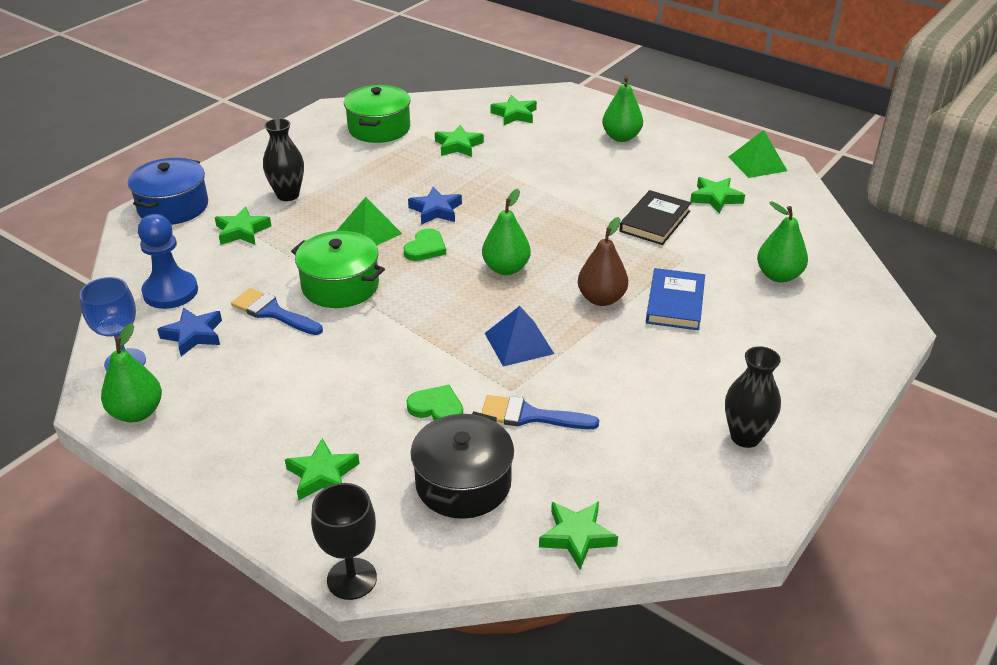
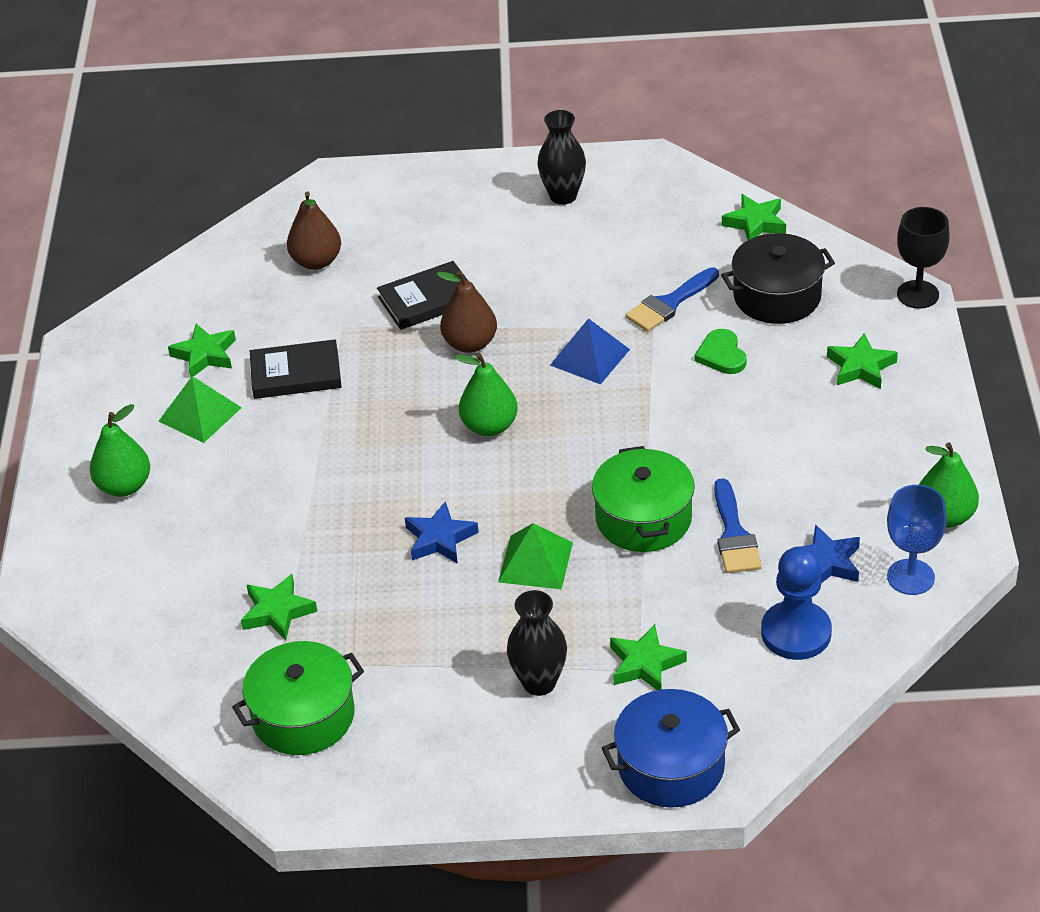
camera: 125 degrees left, 5 degrees up
(425, 248) = (516, 501): green heart -> none
(514, 114) = (145, 610): green star -> none
(529, 416) = (669, 303): blue brush -> blue brush turned 75 degrees clockwise
(675, 303) = (427, 300): blue book -> black book
(757, 163) = (95, 358): green pyramid -> green pyramid (200, 414)
(778, 276) = (316, 261): green pear -> brown pear

